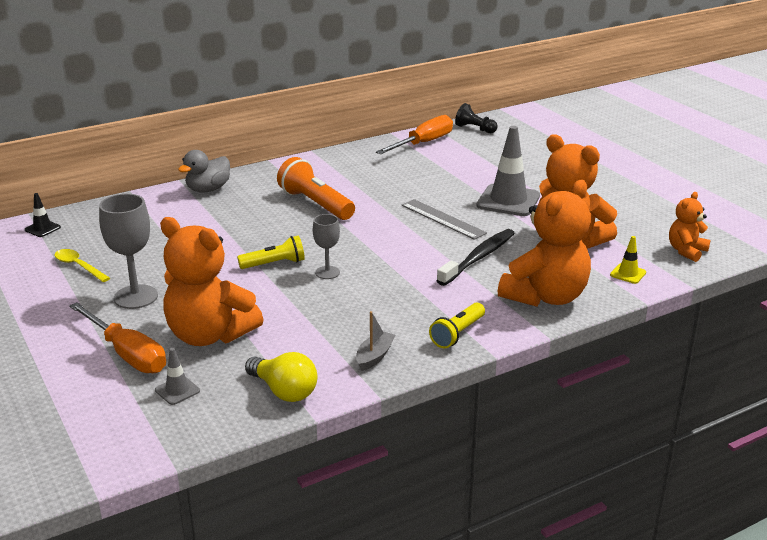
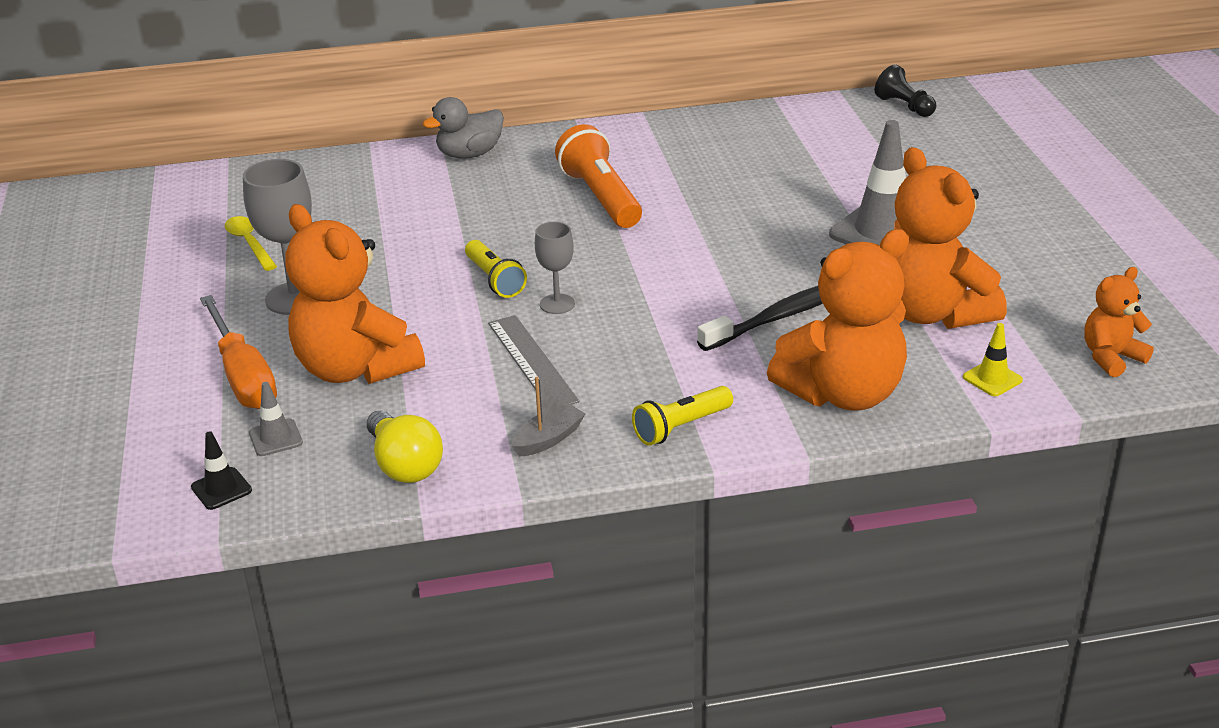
camera: 20 degrees right, 5 degrees up
(42, 228) = (234, 182): black traffic cone -> black traffic cone (221, 489)
(274, 264) = (494, 280): yellow flashlight -> yellow flashlight turned 60 degrees clockwise
(423, 143) = (811, 121): orange screwdriver -> none
(443, 219) = (766, 247): grey ruler -> grey ruler (531, 361)

